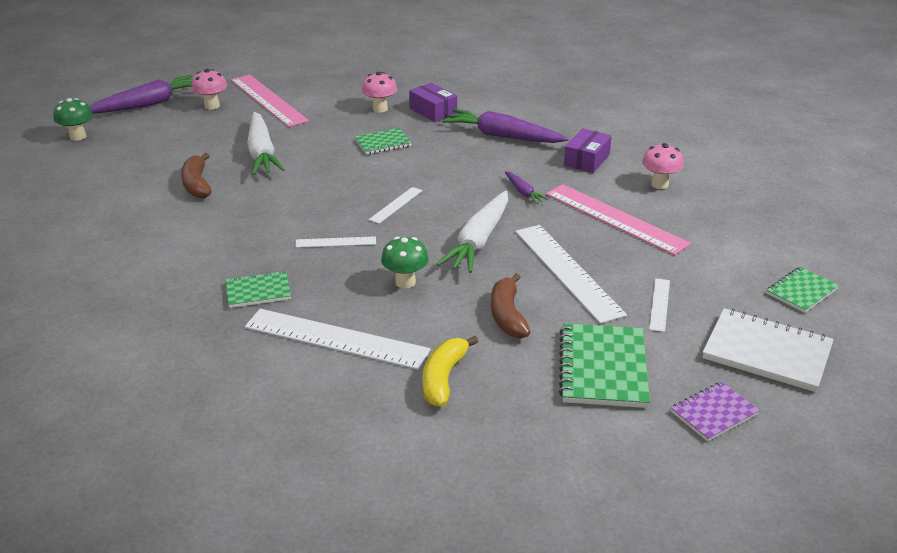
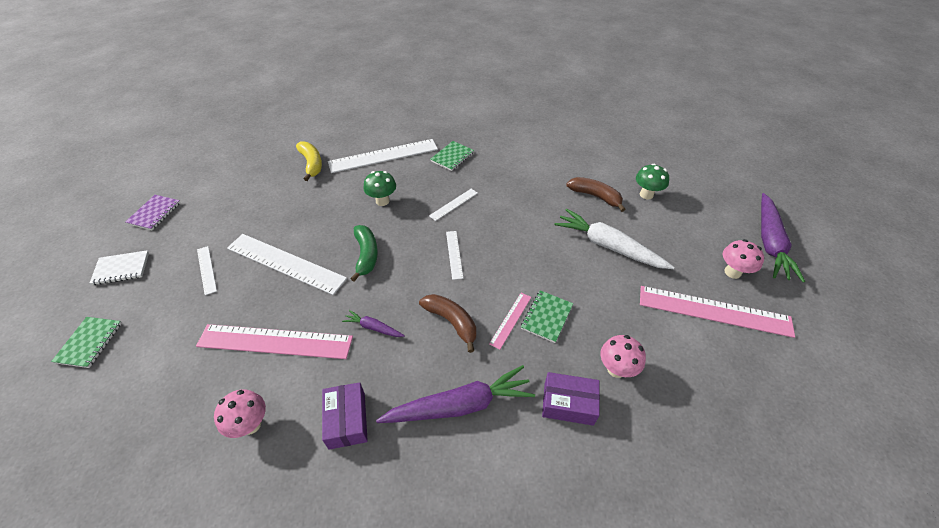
camera: 140 degrees right, 15 degrees up
(78, 136) = (732, 187): green mushroom -> green mushroom (646, 194)
(411, 152) = (511, 320): none -> pink ruler
(478, 241) = (366, 255): white carrot -> green banana
(507, 315) = (304, 211): brown banana -> brown banana (452, 322)
(603, 368) = (228, 208): green notebook -> none
(766, 352) = (121, 269): white notebook -> white notebook, size x0.60

